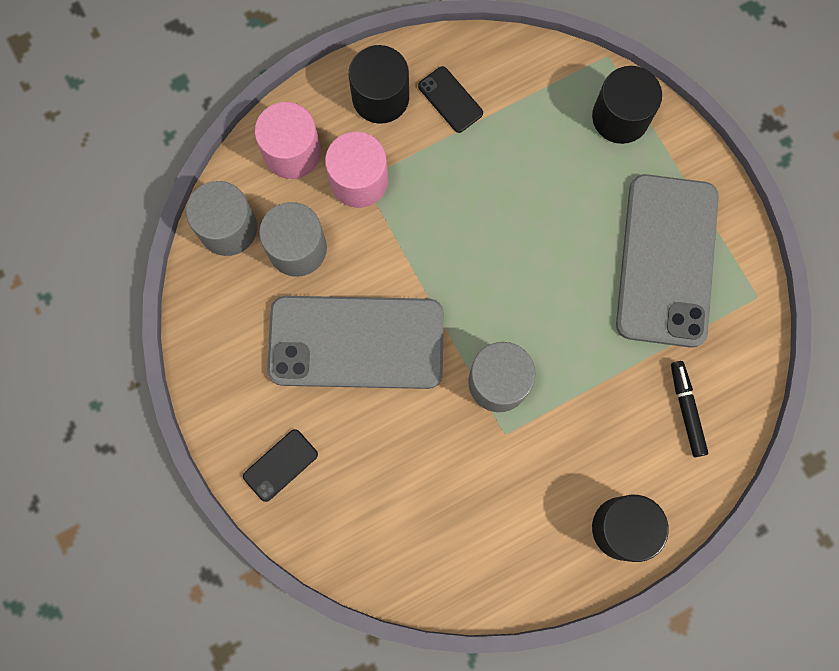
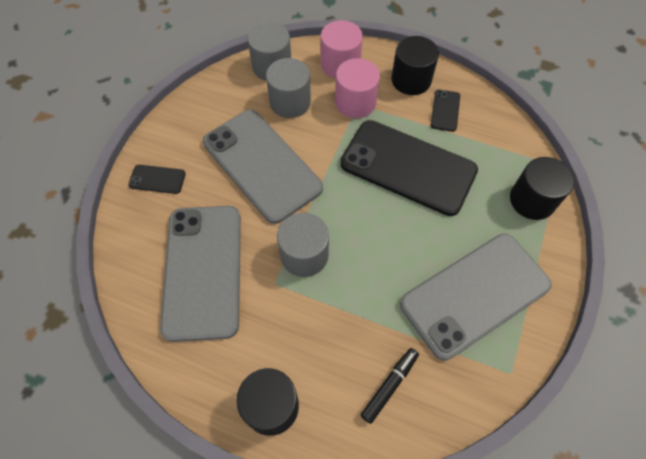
camera: 50 degrees right, 15 degrees down
(434, 494) = (203, 271): none -> grey phone
(485, 199) = (408, 167): none -> black phone

